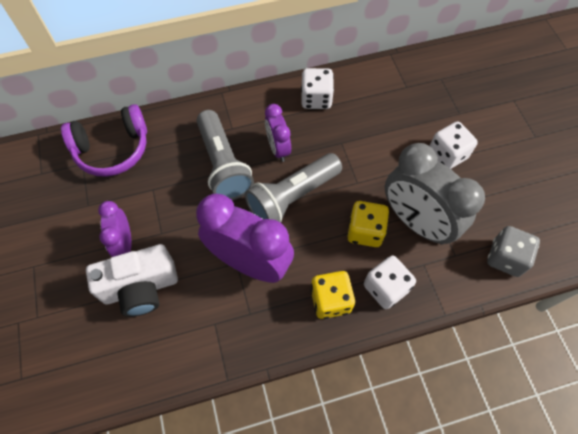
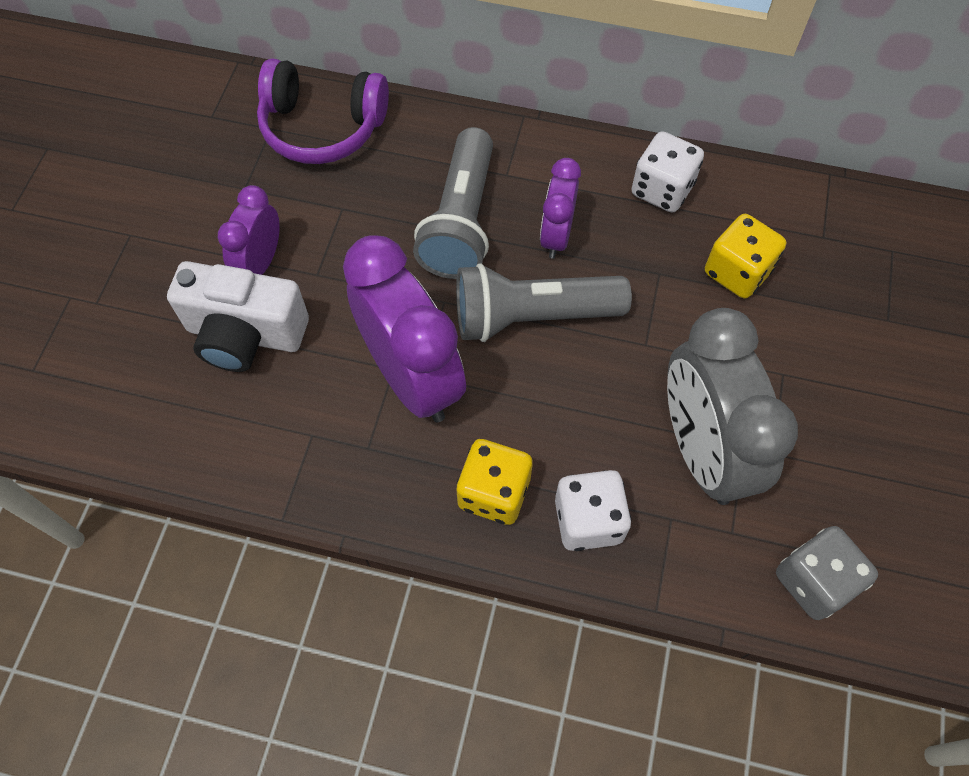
camera: 30 degrees right, 0 degrees up
(365, 231) = (611, 422): yellow dice -> yellow dice (737, 272)
(447, 155) = (822, 374): white dice -> none

